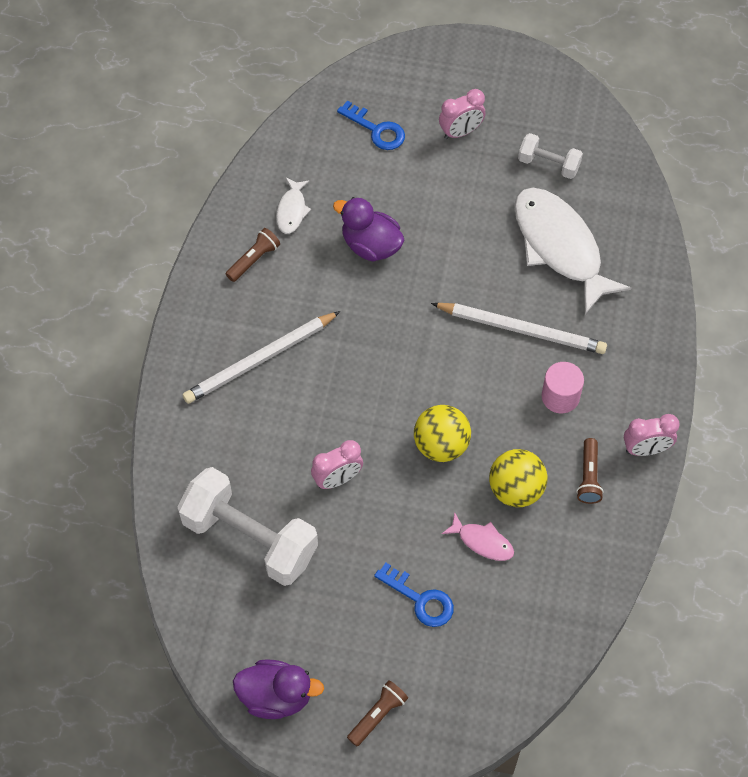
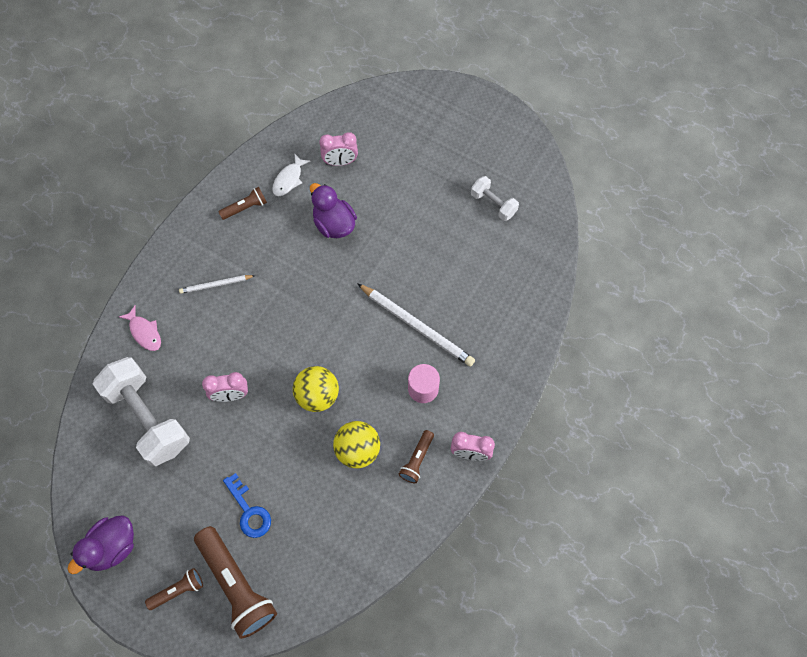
camera: 20 degrees right, 5 degrees up
(260, 360) = (216, 285): white pencil -> white pencil, size x0.54
(276, 696) = (112, 547): purple duck -> purple duck turned 105 degrees clockwise
(376, 130) = (377, 138): blue key -> none
(444, 685) = (236, 585): none -> brown flashlight
(461, 132) = (438, 159): pink clock -> pink clock (340, 162)
(482, 541) = (314, 482): pink fish -> pink fish (144, 332)
(560, 247) = (474, 271): white fish -> none

